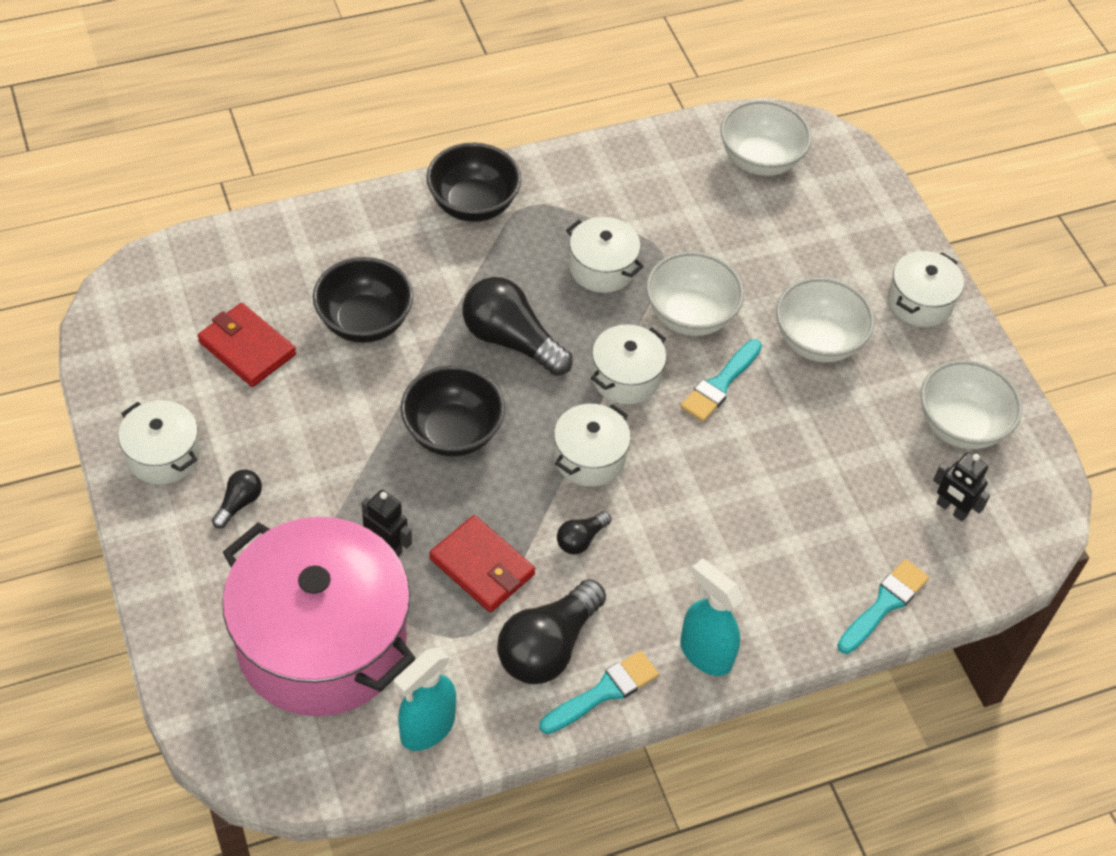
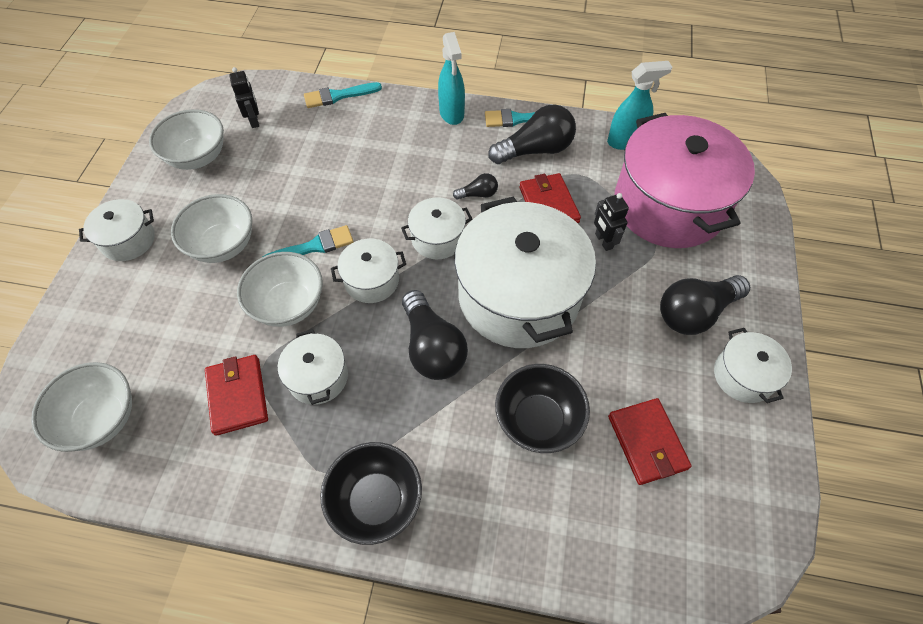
camera: 145 degrees left, 5 degrees up
(239, 503) = (694, 313): black light bulb -> black light bulb, size x2.06
(452, 432) = (518, 296): black bowl -> white pot
(661, 223) = (237, 396): none -> red wallet

